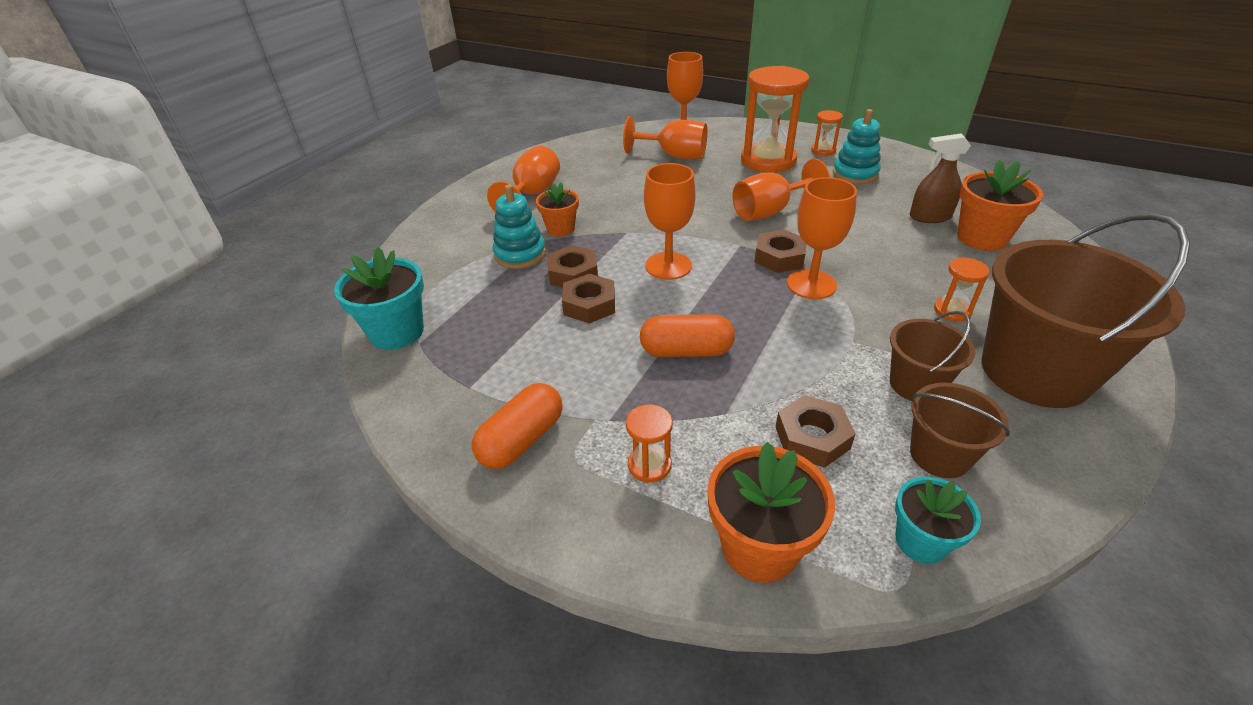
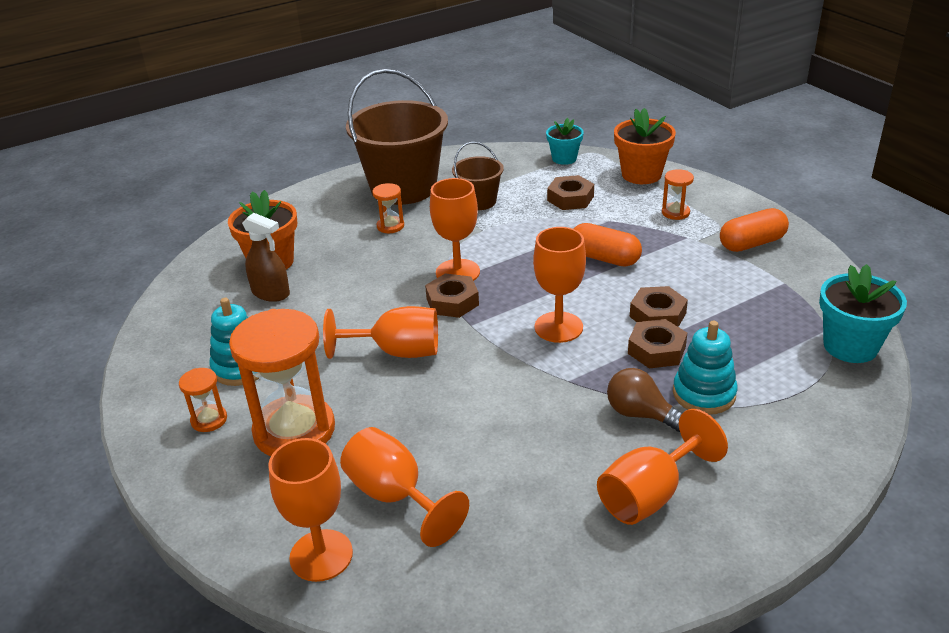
camera: 150 degrees left, 5 degrees down
(560, 229) = (641, 414): orange flower pot -> brown light bulb
(939, 455) = (513, 176): brown bucket -> none

